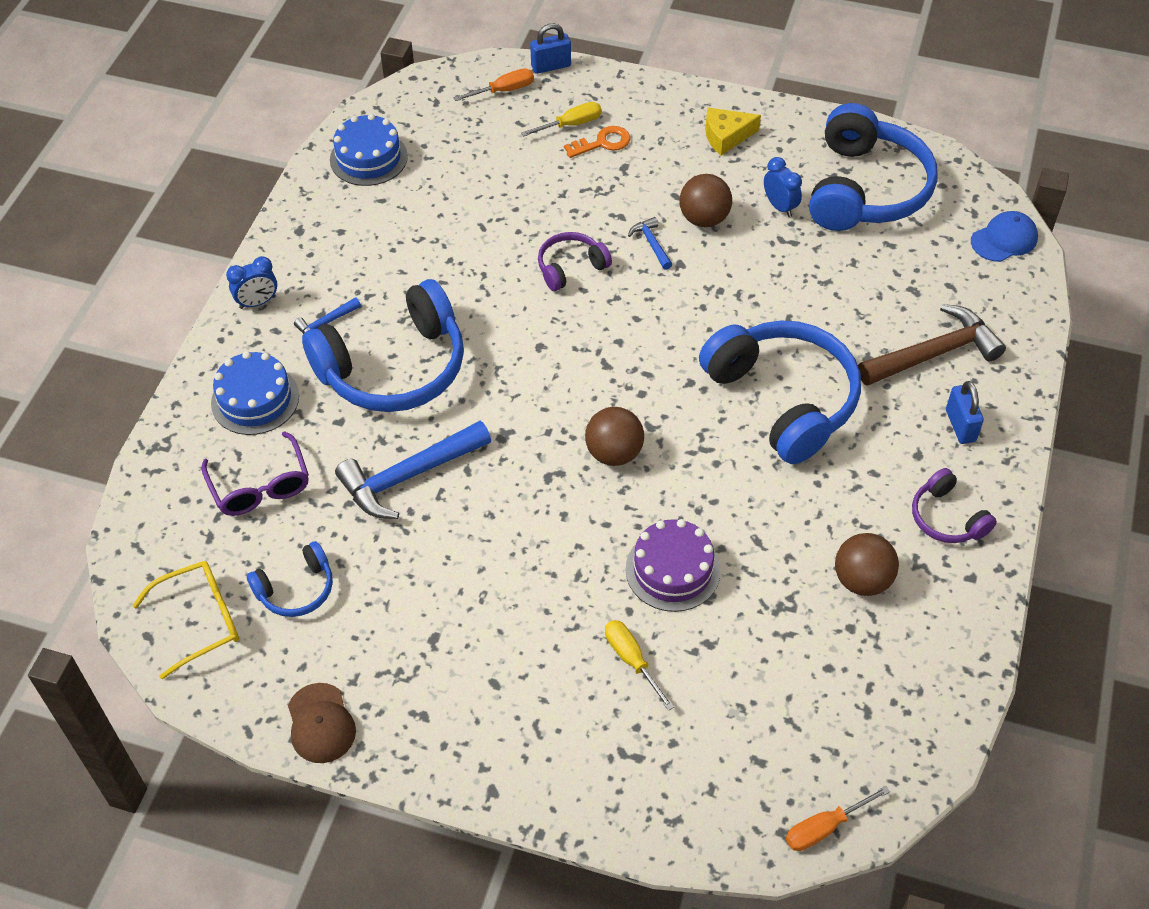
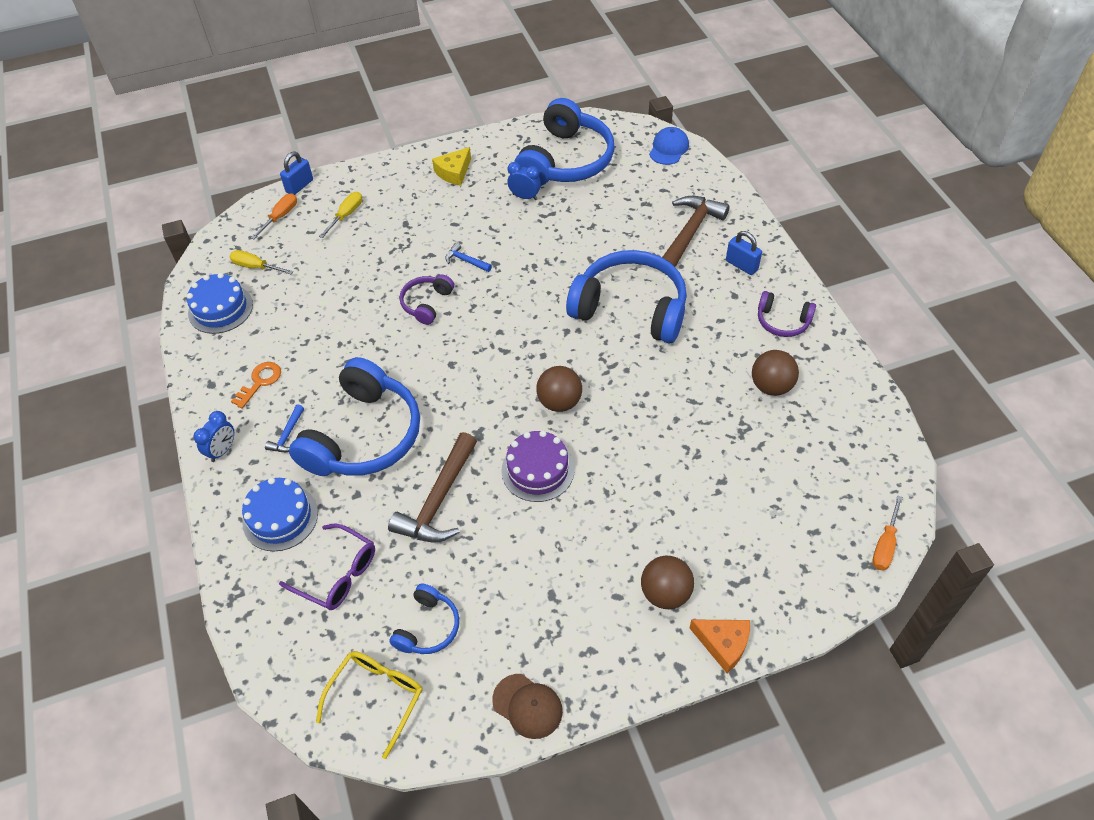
camera: 35 degrees left, 0 degrees up
(409, 476) = (438, 500): blue hammer -> brown hammer
(555, 801) = (723, 644): none -> orange cheese
(602, 143) = (378, 216): orange key -> orange key (260, 382)
(631, 660) = (687, 522): yellow screwdriver -> yellow screwdriver (255, 267)
(672, 570) = (660, 451): purple cake -> purple cake (538, 470)
(704, 219) = (485, 228): brown ball -> brown ball (665, 593)
(865, 189) = (566, 160): blue headphones -> blue headphones turned 45 degrees clockwise

